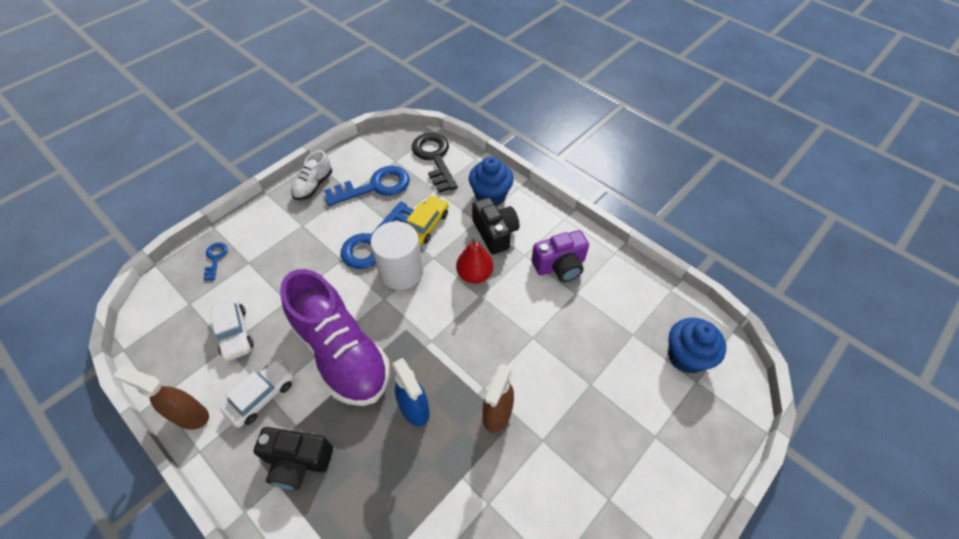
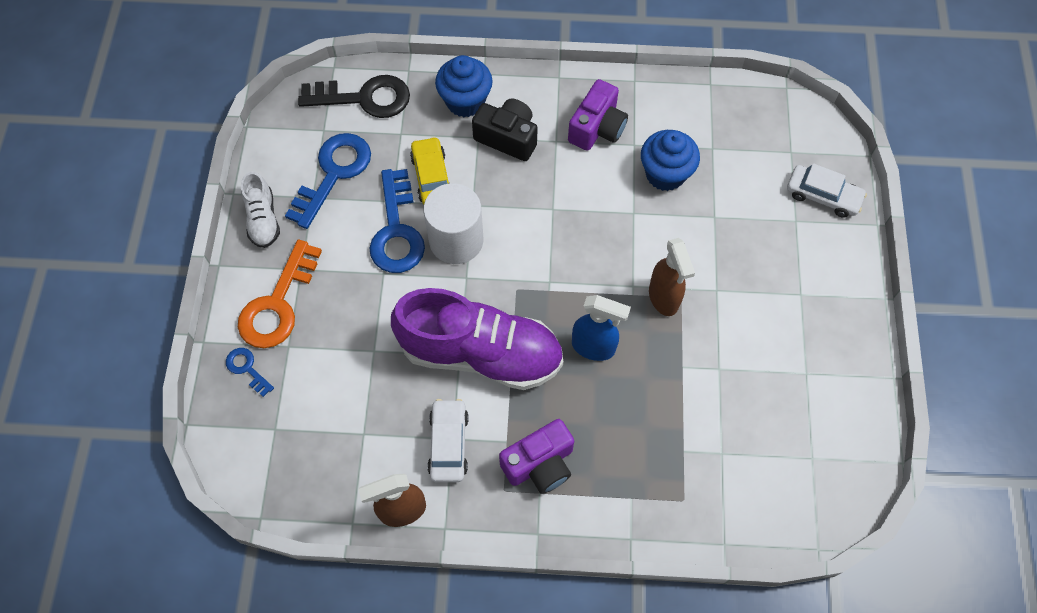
camera: 40 degrees left, 10 degrees up
(234, 333) = (357, 416): white car -> white car (823, 196)
(269, 235) = (278, 304): none -> orange key
(298, 461) = (540, 464): black camera -> purple camera
(434, 158) = (364, 98): black key -> black key turned 150 degrees clockwise
(474, 274) = (528, 193): red pear -> none
(686, 356) = (768, 136): blue cupcake -> blue cupcake (665, 174)

